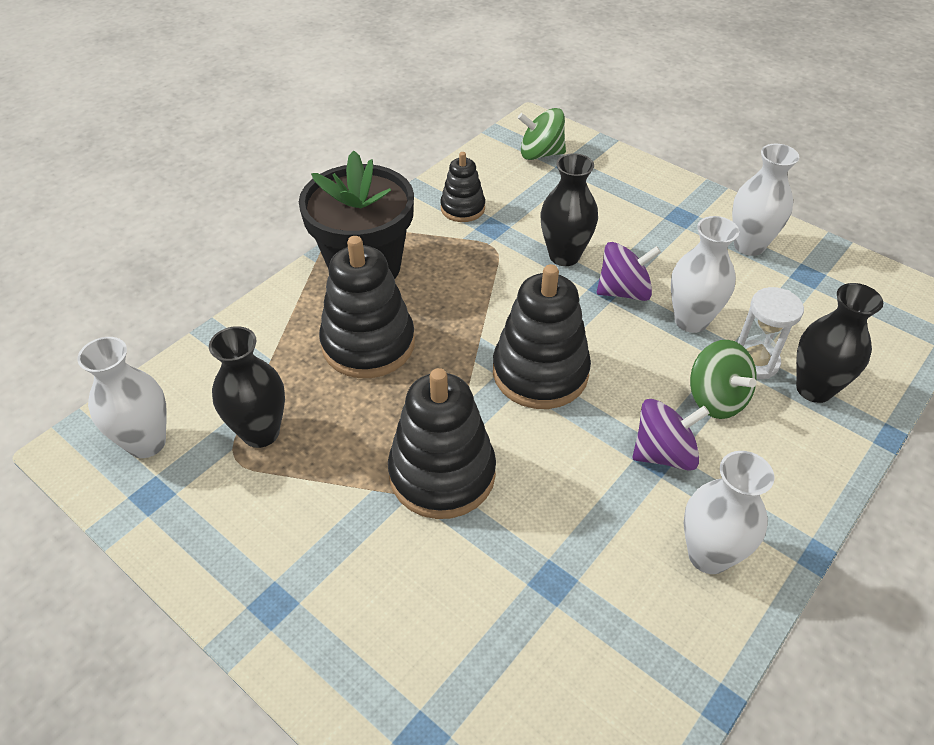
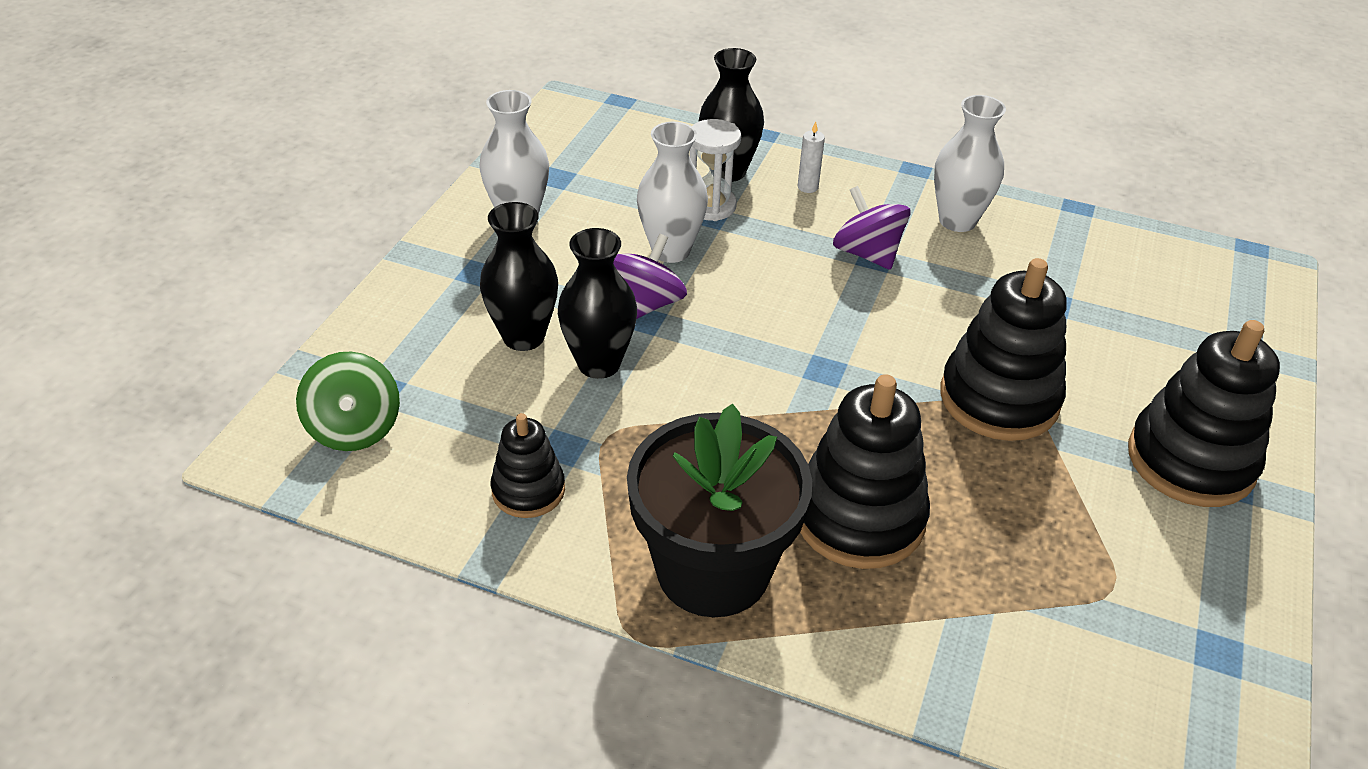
camera: 110 degrees left, 5 degrees down
(146, 443) = (1163, 698): white vase -> none
(261, 432) = (1061, 577): black vase -> black vase (523, 337)
(540, 372) = (814, 351): black stacking toy -> black stacking toy (1190, 460)
(624, 291) = (645, 304): purple spinning top -> purple spinning top turned 60 degrees clockwise
(716, 399) = (777, 227): green spinning top -> none
(783, 443) = (807, 187): none -> white candle

